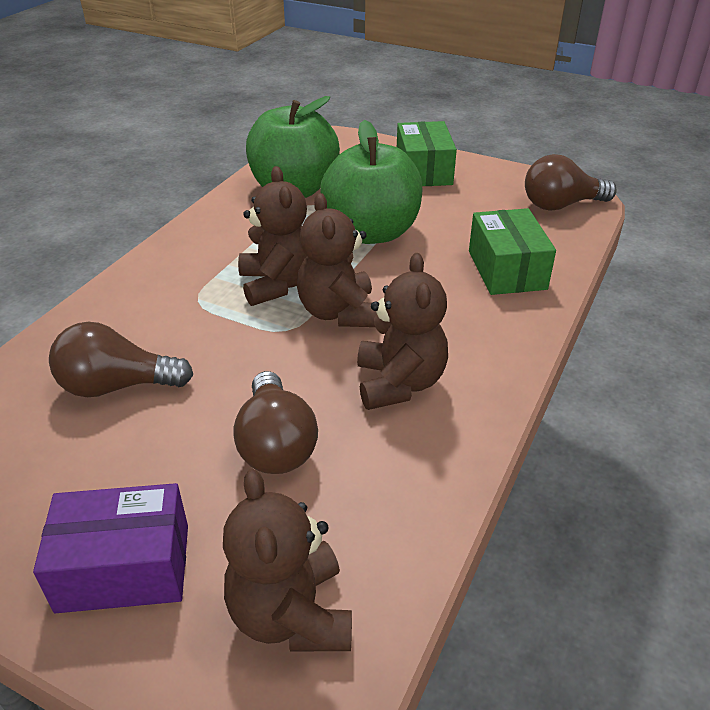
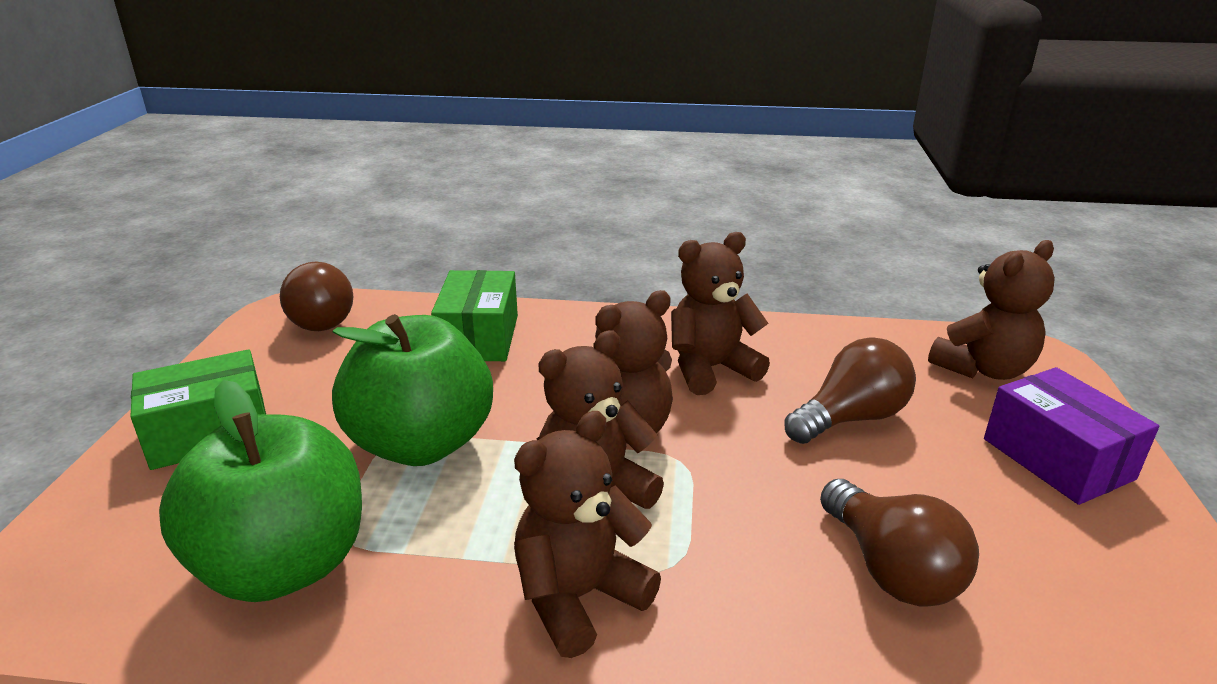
camera: 110 degrees left, 10 degrees down
(202, 264) = (579, 597): none -> brown teddy bear
(506, 270) = (479, 337): green box -> green box turned 60 degrees counterclockwise

